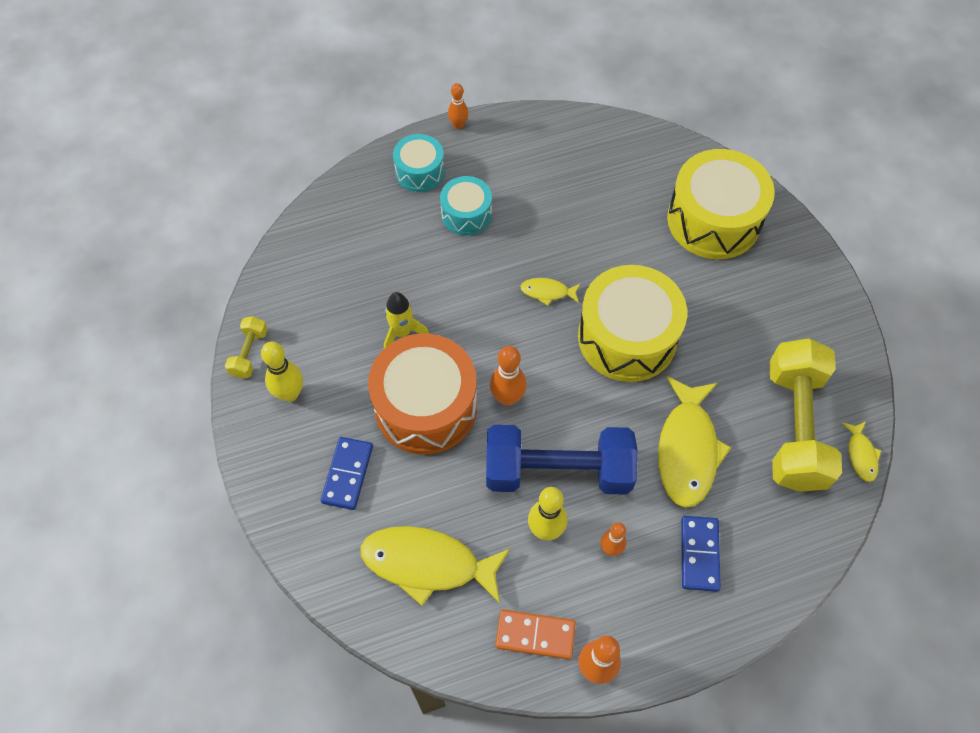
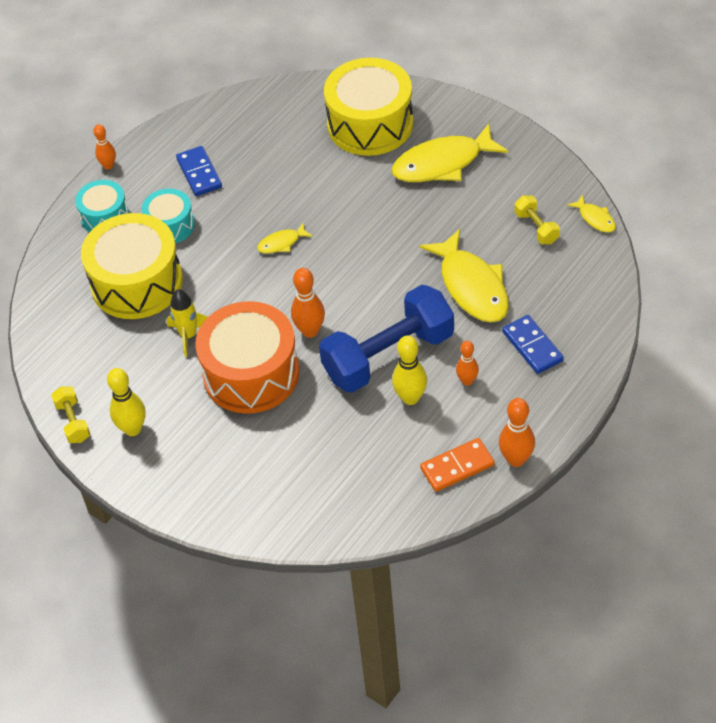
camera: 30 degrees left, 10 degrees down
(347, 474) = (228, 454): blue domino -> blue domino (199, 173)
(427, 563) = (340, 472): yellow fish -> yellow fish (442, 163)
(627, 337) = (368, 239): yellow drum -> yellow drum (137, 283)
(795, 427) = (536, 227): yellow dumbbell -> yellow dumbbell, size x0.44

